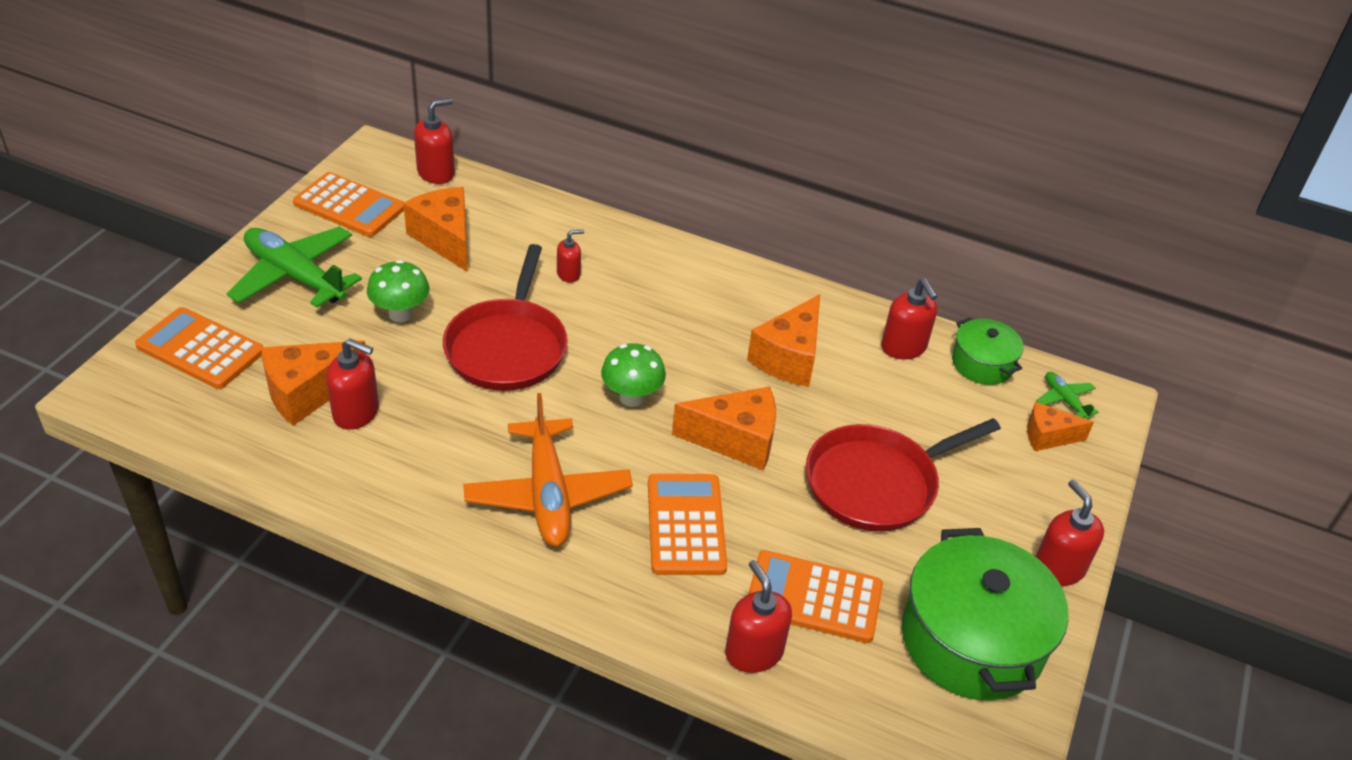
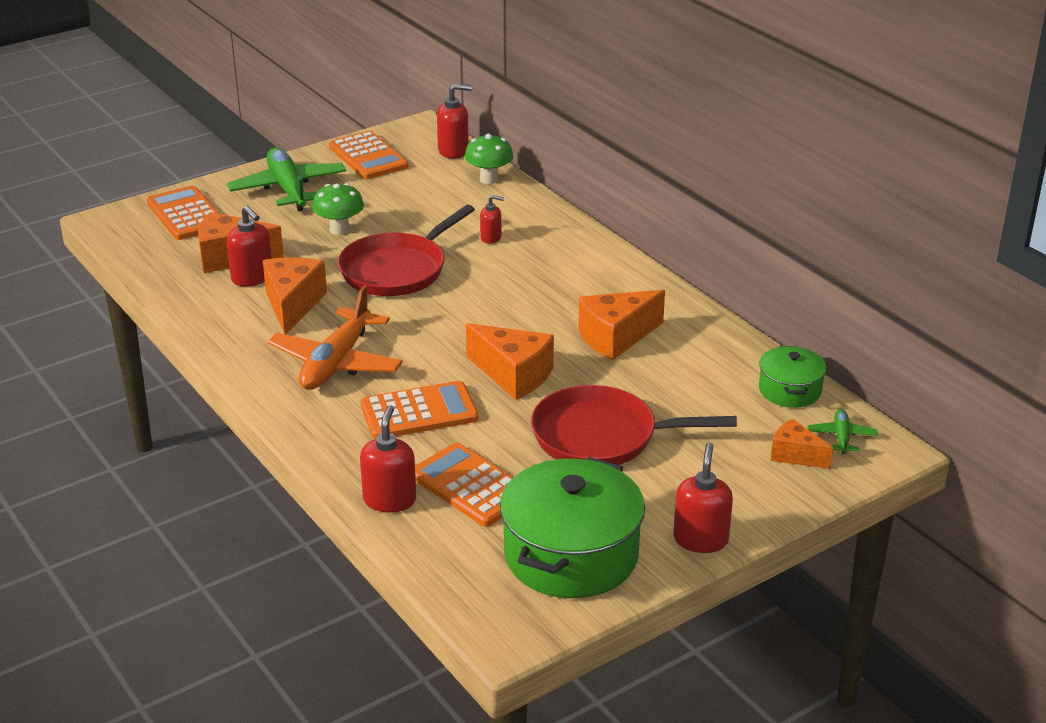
camera: 35 degrees right, 10 degrees down
(445, 239) = (418, 193): orange cheese -> orange cheese (293, 305)
(631, 397) = (459, 326): green mushroom -> green mushroom (489, 179)
(686, 525) = (419, 412): orange calculator -> orange calculator turned 45 degrees clockwise
(903, 347) = (727, 359): red soap dispenser -> none

